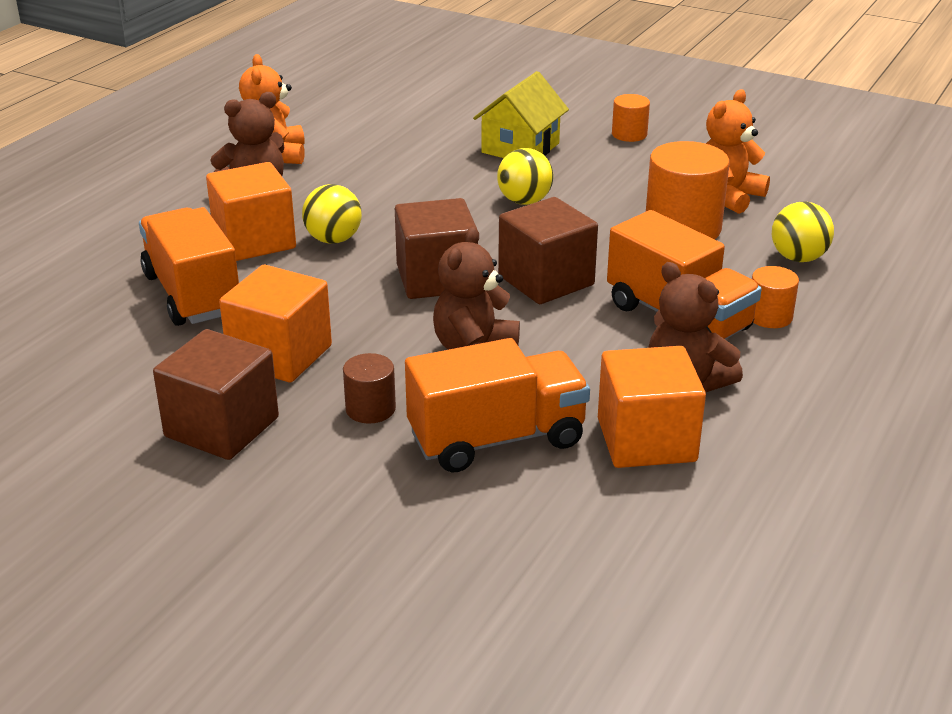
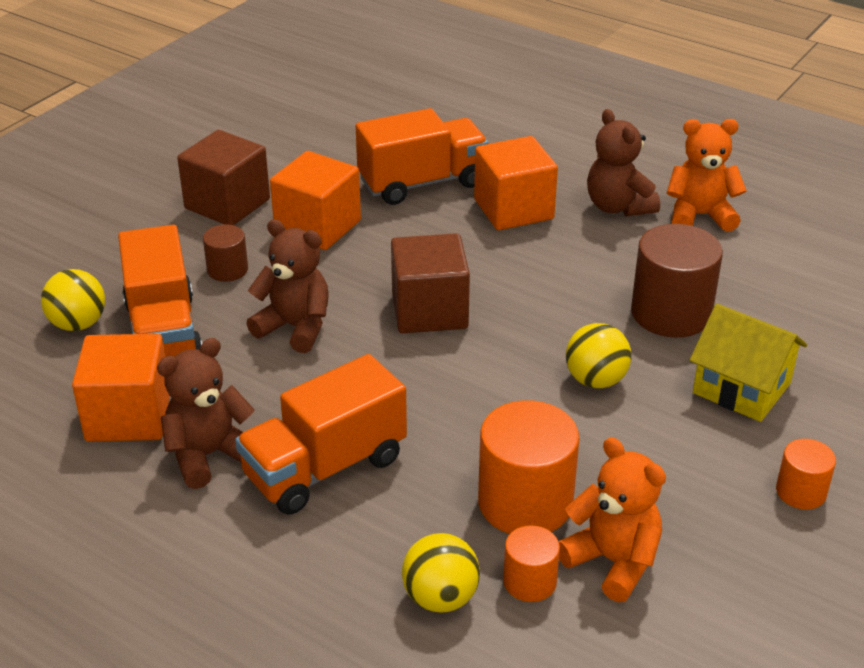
camera: 95 degrees right, 5 degrees up
(333, 240) = (513, 252): yellow ball -> yellow ball (78, 324)
(426, 170) = (671, 313): none -> brown cylinder
(546, 280) = (415, 381): brown cube -> none
(769, 316) = (311, 541): orange cylinder -> orange cylinder (529, 581)

